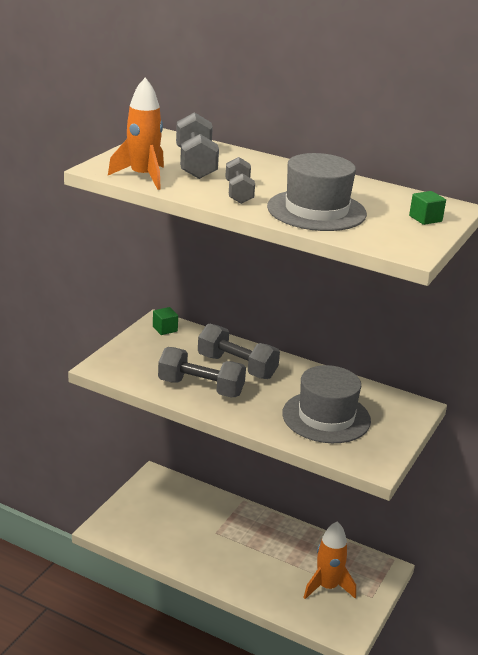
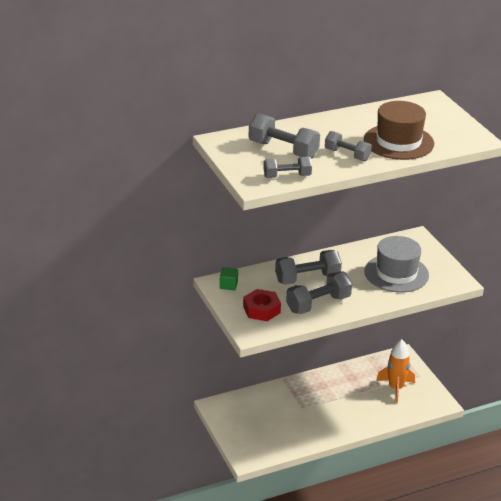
camera: 50 degrees left, 5 degrees up
(143, 177) = (287, 176): orange rocket -> grey dumbbell
(148, 359) = (261, 309): none -> red nut
(316, 210) = (398, 142): grey hat -> brown hat
(425, 219) = (441, 115): green cube -> none

